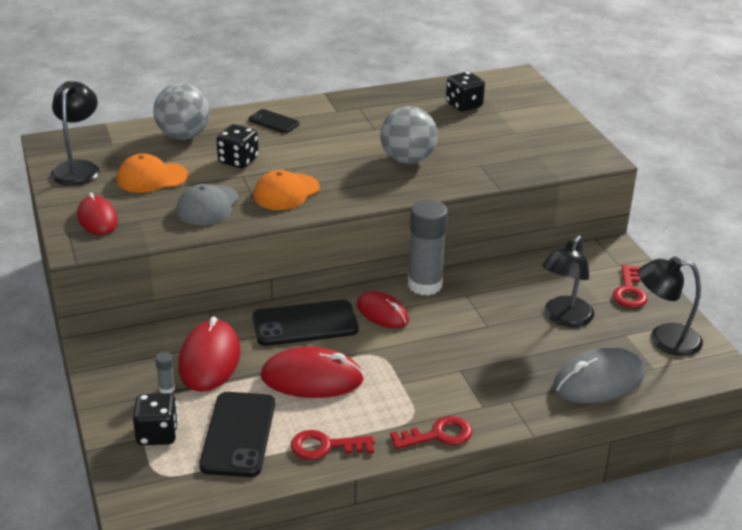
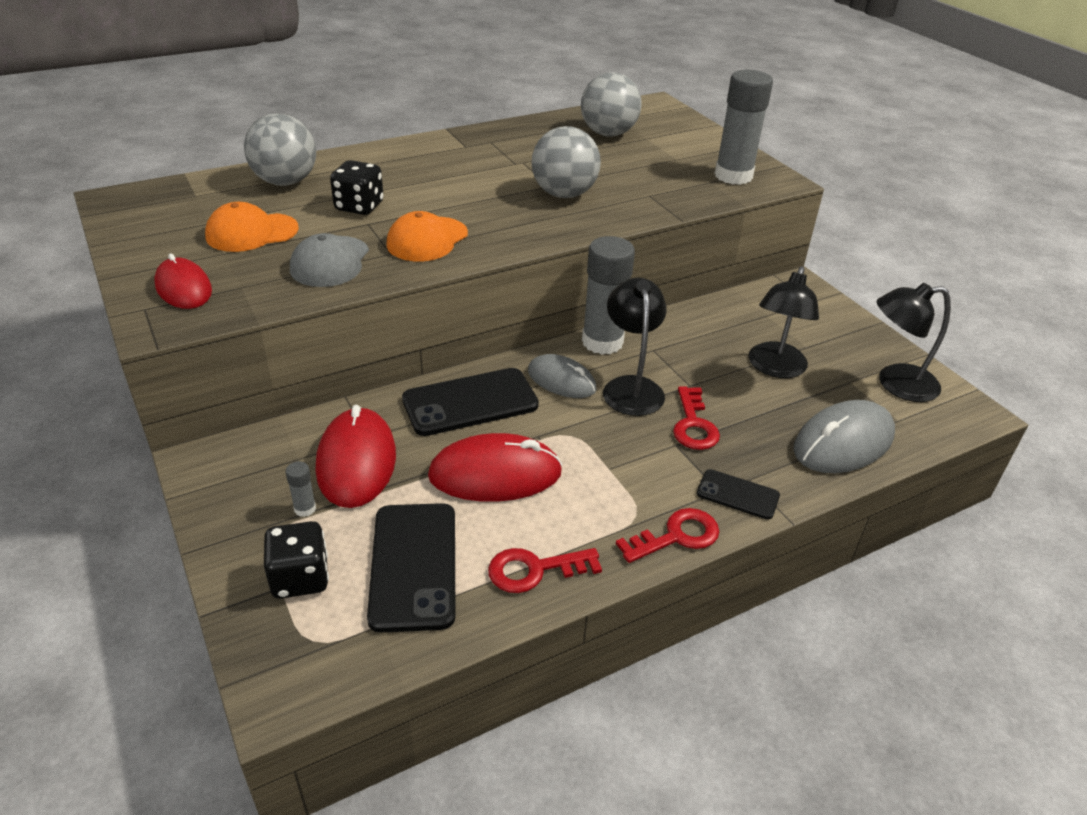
camera: 10 degrees left, 5 degrees up
(78, 168) = (153, 227): black lamp -> black lamp (631, 387)
(273, 122) = (394, 161): black phone -> black phone (737, 495)
(382, 313) = (561, 380): red mouse -> grey mouse
(464, 105) = (608, 134): black dice -> grey ball
(560, 151) = (733, 176): none -> grey glue stick
(629, 291) = (834, 331): red key -> red key (693, 425)

